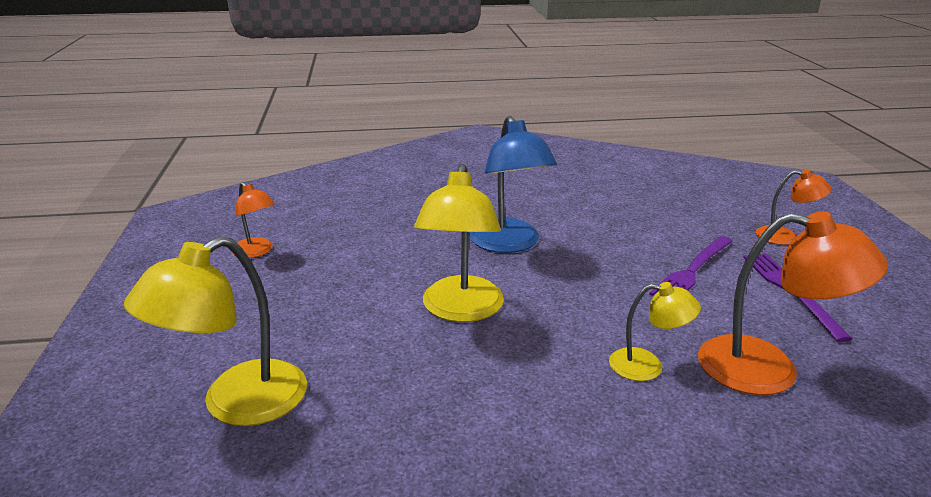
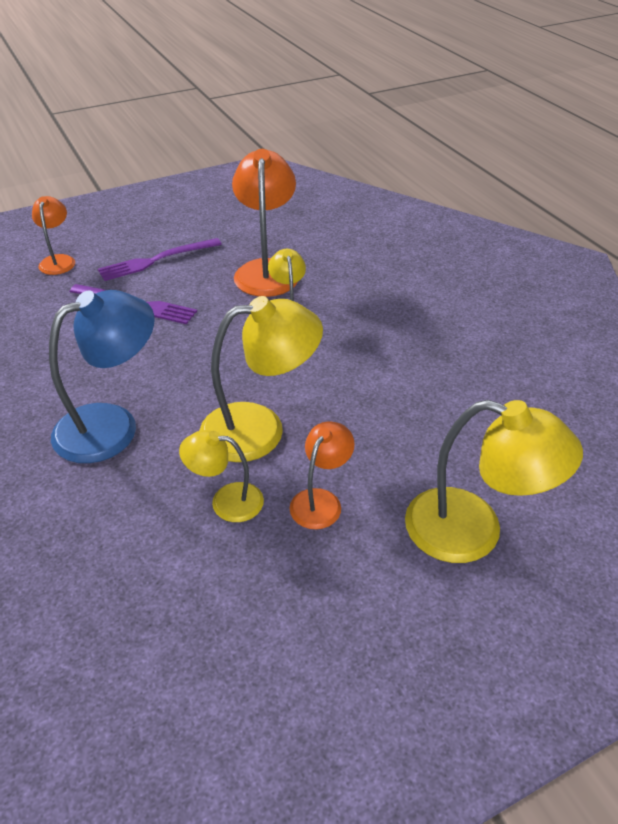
camera: 110 degrees left, 15 degrees up
(256, 252) = (200, 681): orange lamp -> orange lamp (320, 500)
(389, 281) = (226, 501): none -> yellow lamp

